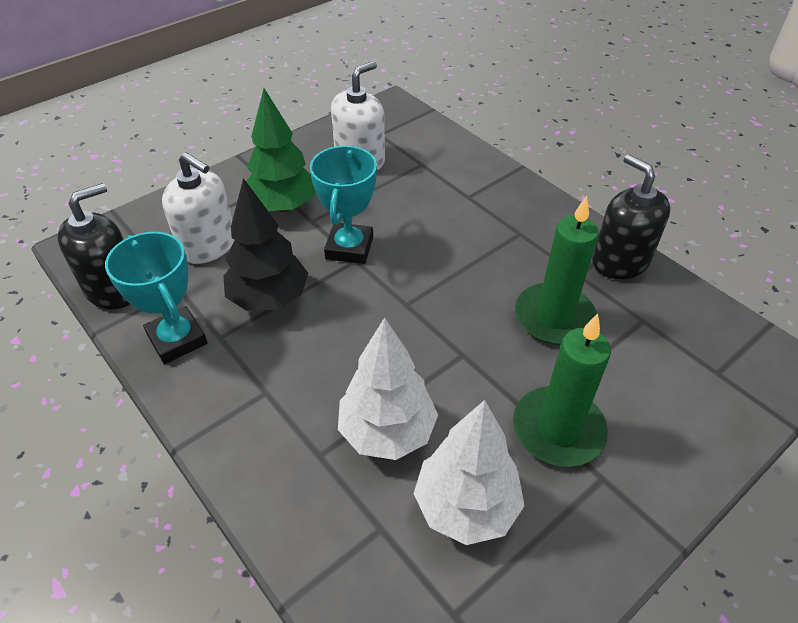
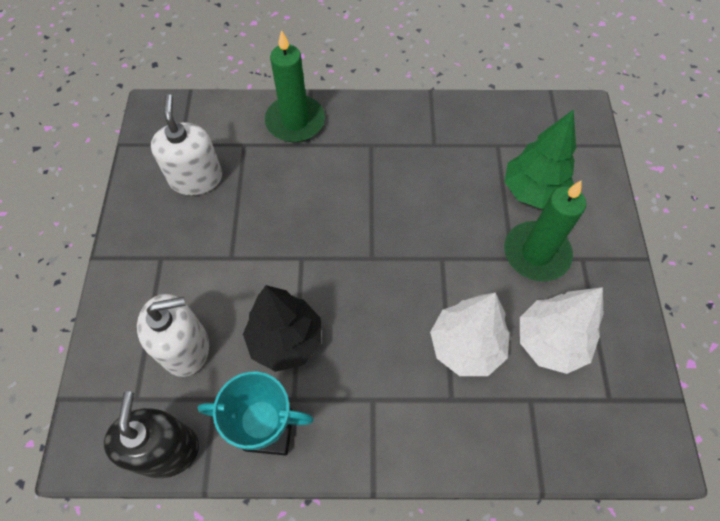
camera: 50 degrees left, 15 degrees up
(283, 206) = (195, 265): green tree -> green tree (532, 191)
(349, 248) = (285, 253): turquoise trophy -> none
(554, 317) = (456, 186): green candle -> green candle (295, 121)
(620, 261) = (444, 115): black soap dispenser -> none

